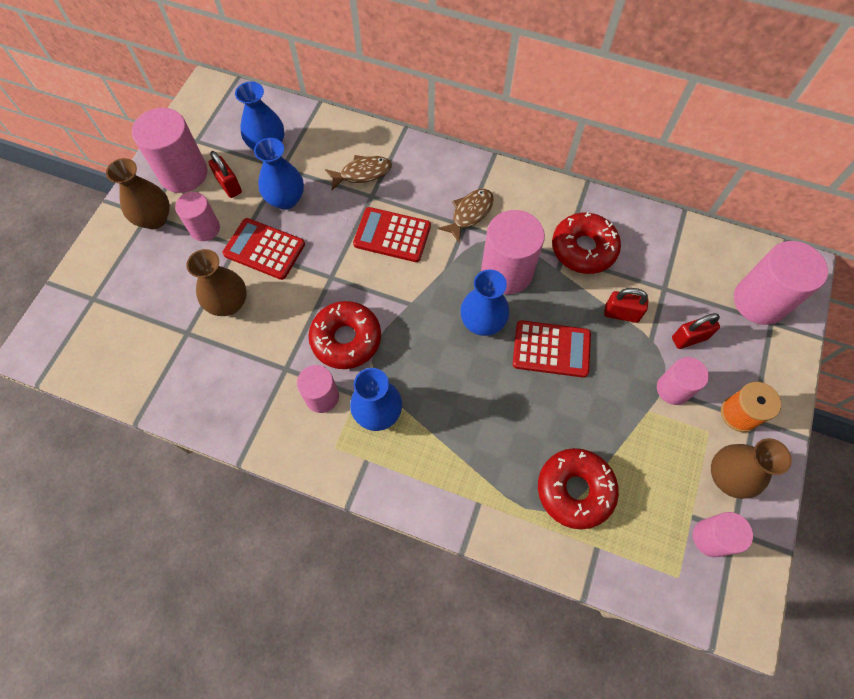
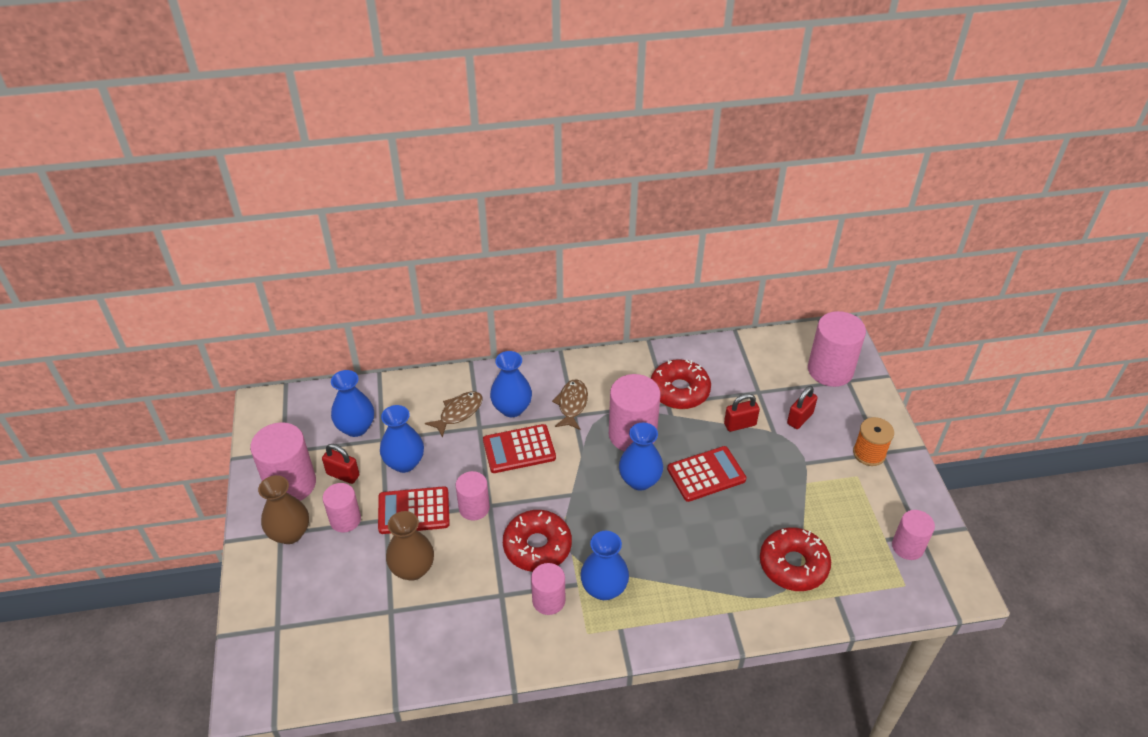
camera: 30 degrees left, 20 degrees down
(412, 191) = (512, 408): none -> blue vase
(673, 389) = (813, 459): pink cylinder -> pink cylinder (474, 508)
(727, 476) = (890, 500): brown vase -> none

